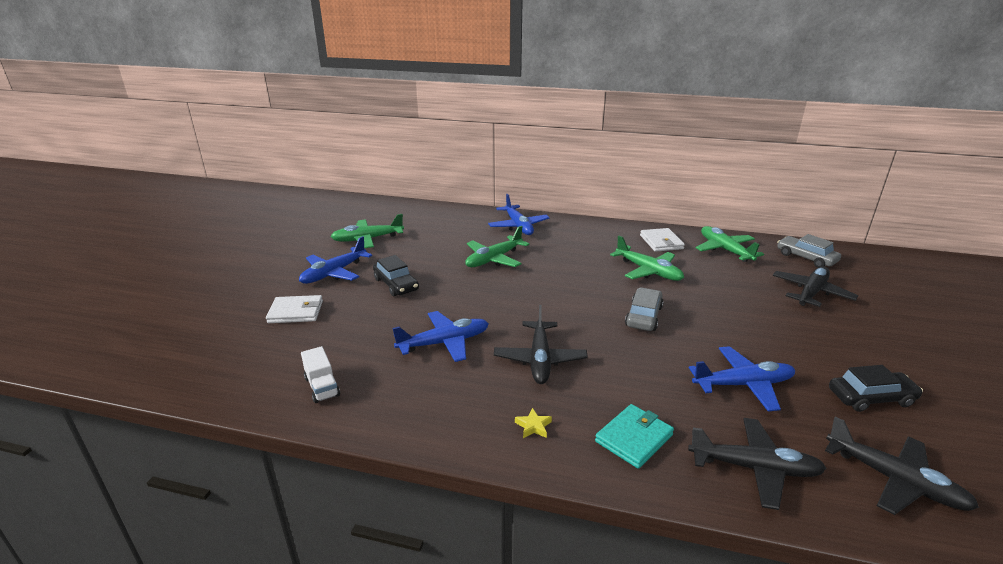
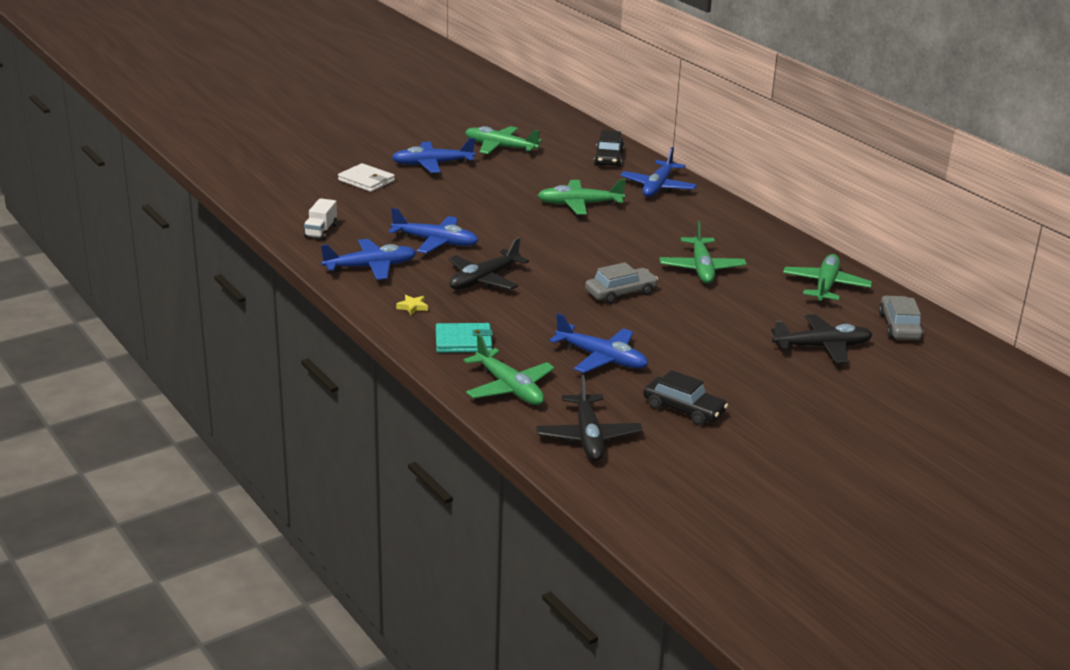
camera: 40 degrees right, 0 degrees up
(396, 284) = (465, 191): black car -> black car (608, 158)
(428, 402) = (370, 267): none -> blue plane
(661, 242) = (773, 254): white wallet -> none
(754, 468) = (509, 388): black plane -> green plane

